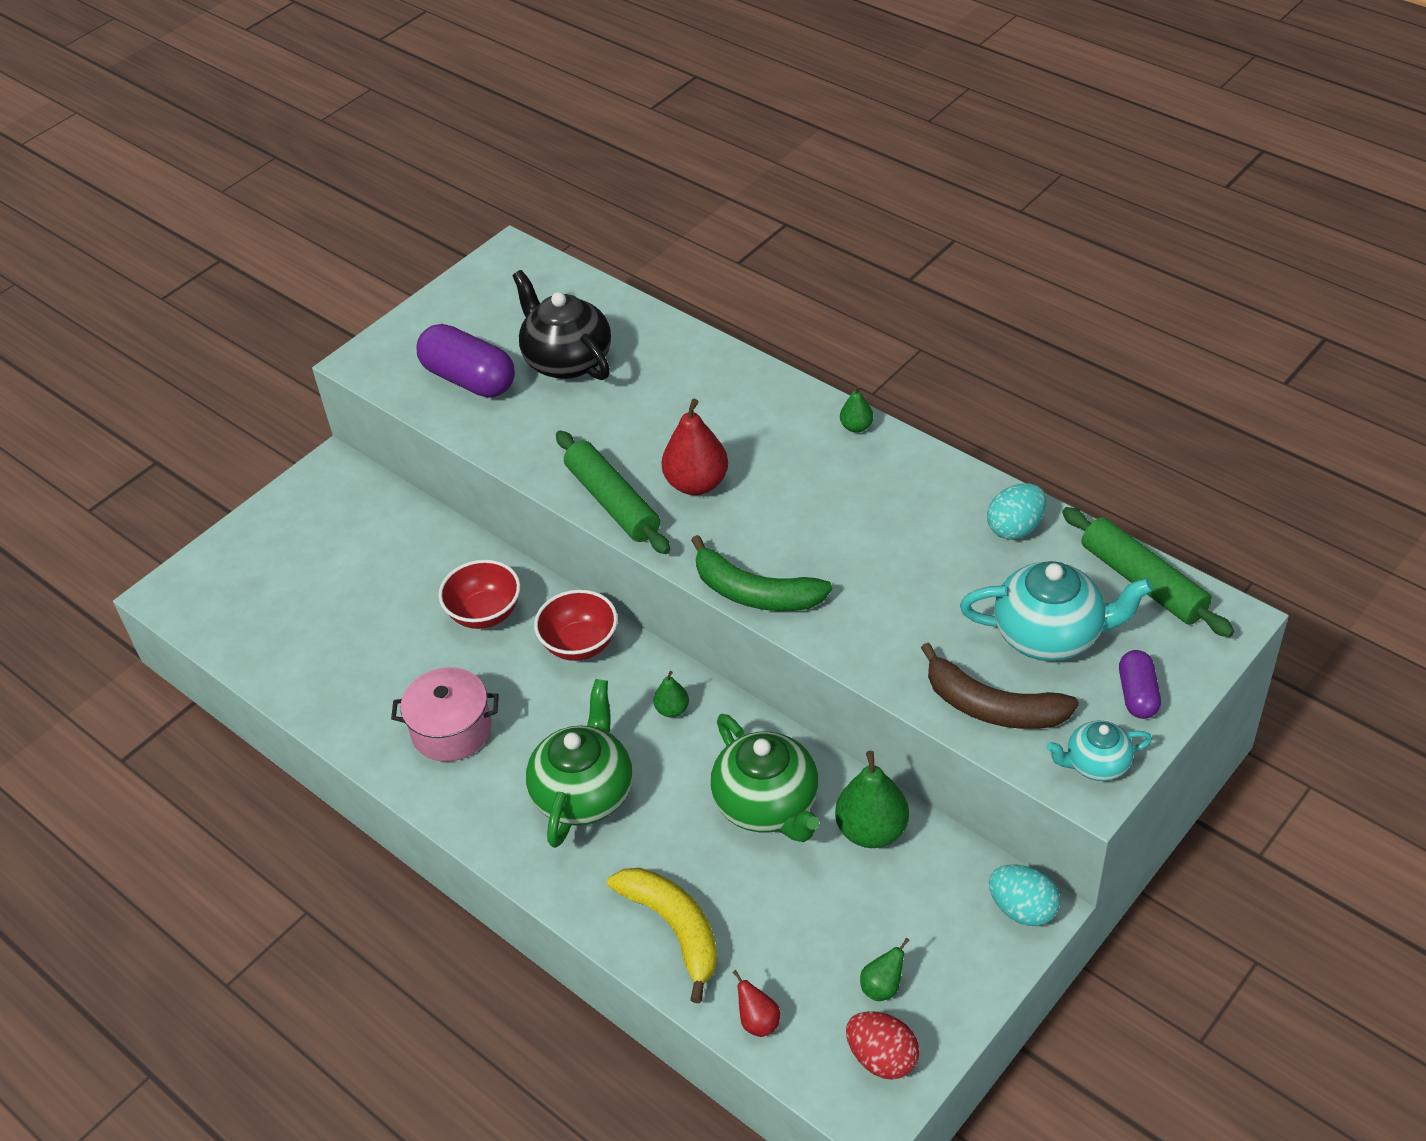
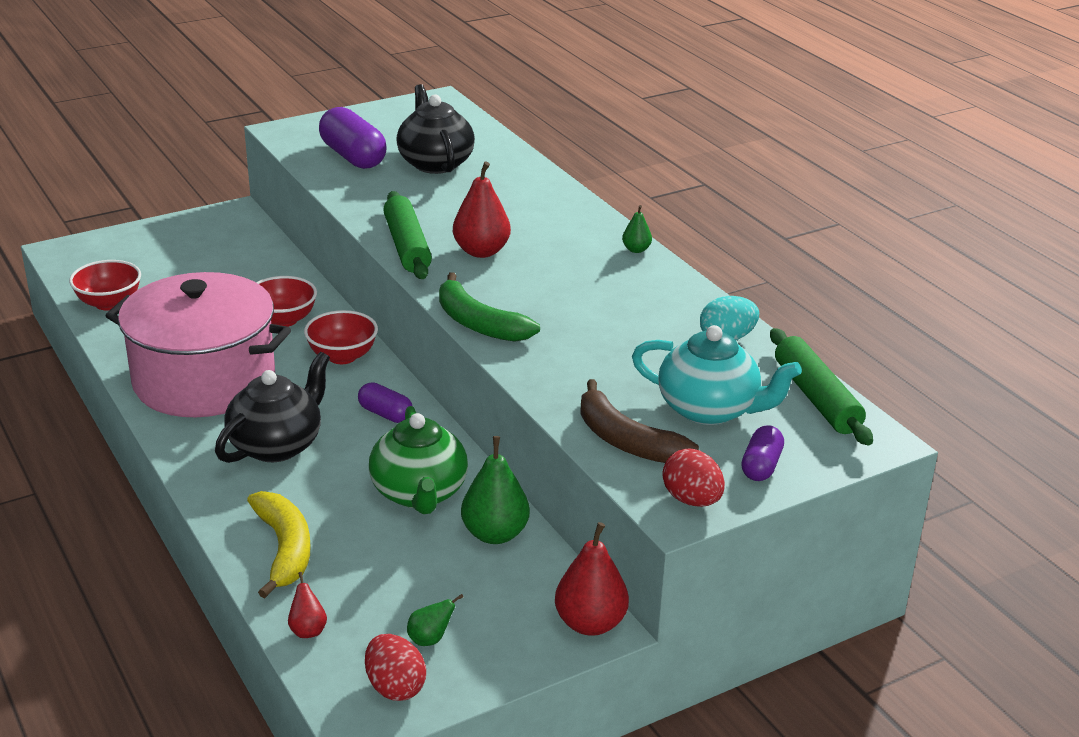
camera: 15 degrees right, 15 degrees down
(274, 654) = (109, 303): none -> red bowl
(452, 730) = (204, 380): pink pot -> pink pot, size x1.99
(584, 793) = (277, 445): green teapot -> black teapot
(672, 709) = (385, 414): green pear -> purple capsule
(1022, 909) = (590, 623): turquoise egg -> red pear
(1096, 764) = (691, 500): turquoise teapot -> red egg

